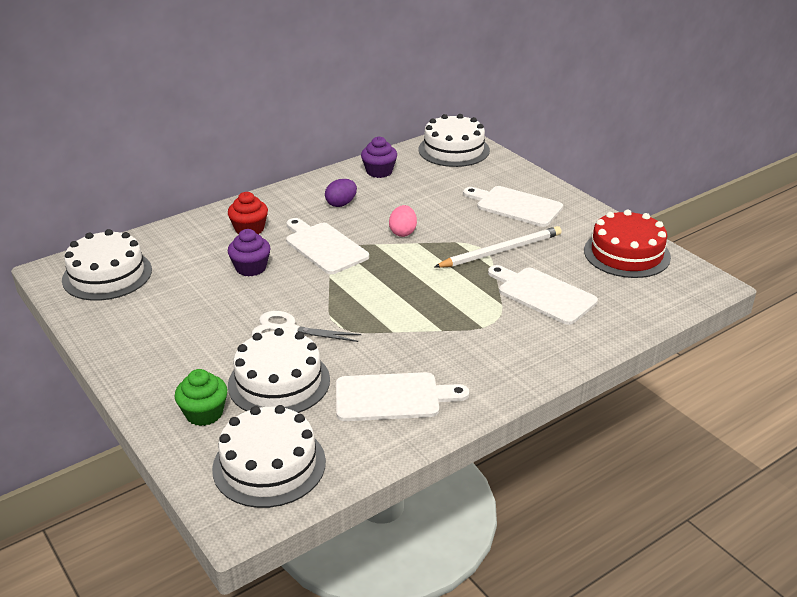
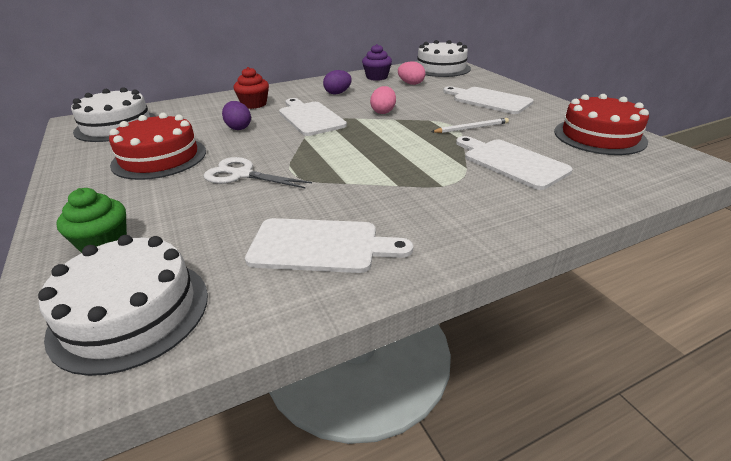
camera: 10 degrees right, 0 degrees up
(189, 316) = (159, 158): none -> red cake
(251, 268) = (238, 128): purple cupcake -> purple egg
(279, 382) = (204, 219): white cake -> none
(423, 182) = (411, 84): none -> pink egg
(501, 251) = (471, 128): white pencil -> white pencil, size x0.61

